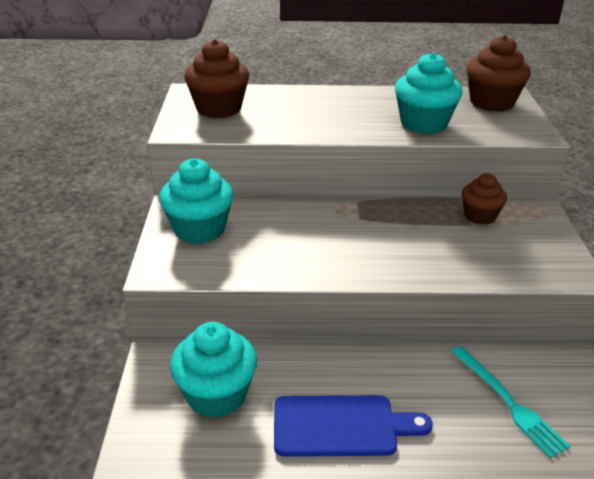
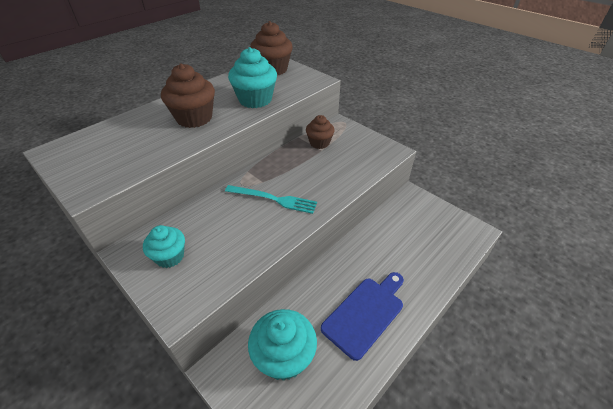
camera: 45 degrees left, 10 degrees up
(199, 229) = (170, 256): turquoise cupcake -> turquoise cupcake, size x0.64
(218, 109) = (99, 155): brown cupcake -> brown cupcake (194, 118)
(508, 402) = (411, 236): turquoise fork -> turquoise fork (273, 199)

